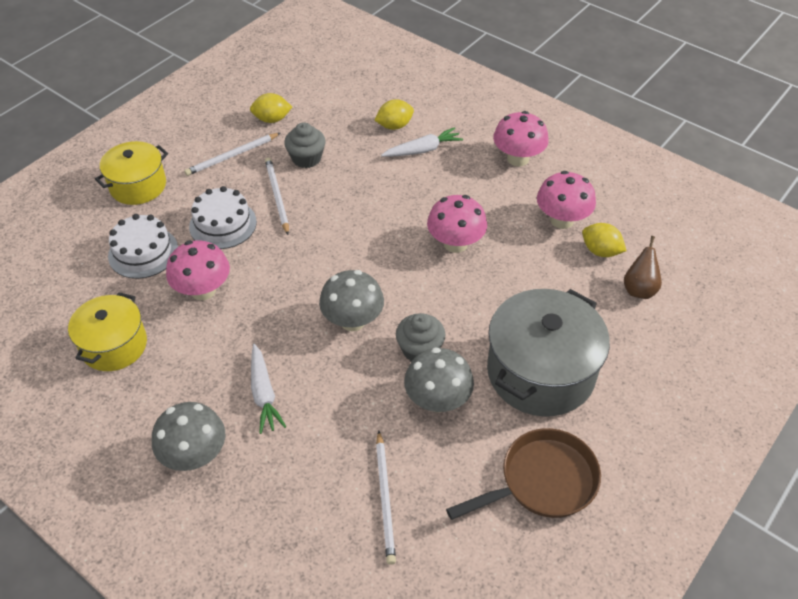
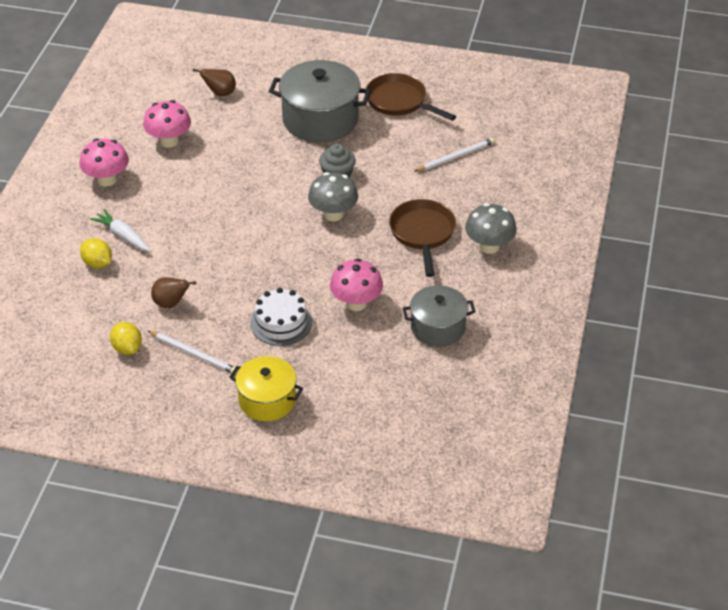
camera: 115 degrees left, 5 degrees down
(114, 345) = (438, 327): yellow pot -> grey pot
(143, 252) = (341, 357): white cake -> none
(264, 394) = (422, 234): white carrot -> brown pan
(277, 196) = (229, 303): white pencil -> none
(306, 158) = (171, 303): grey cupcake -> brown pear
(437, 400) = (372, 156): grey mushroom -> none
(455, 243) = (226, 187): pink mushroom -> none
(600, 251) = (192, 116): yellow lemon -> none

